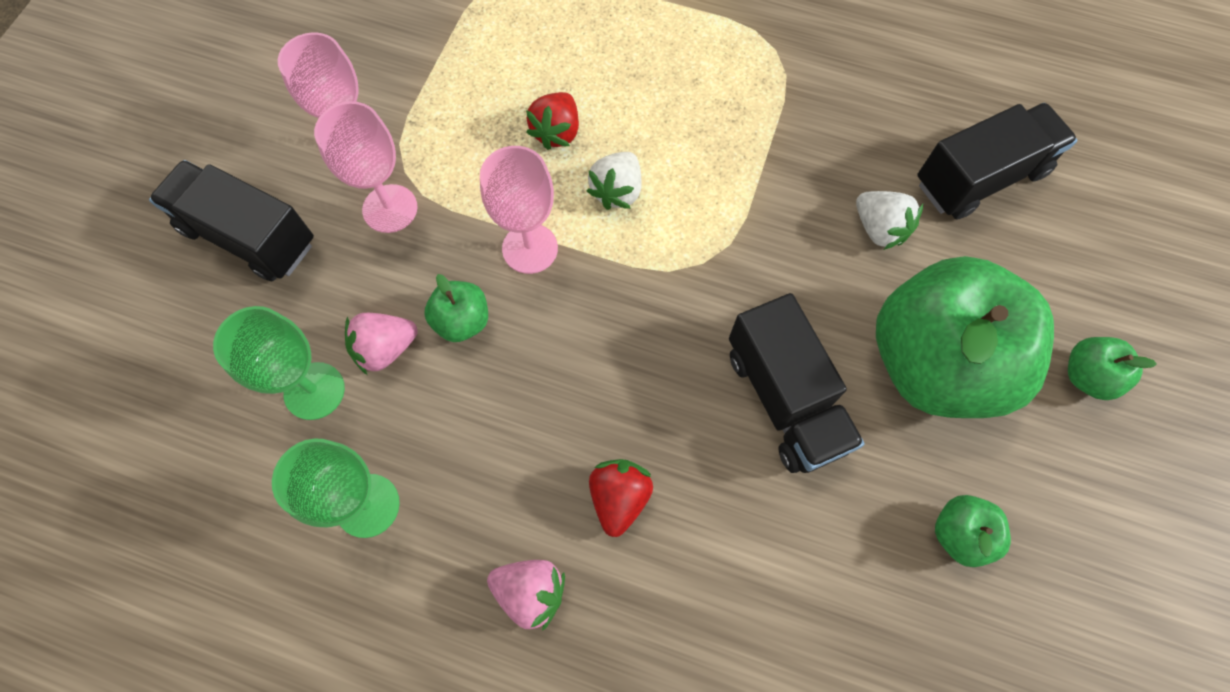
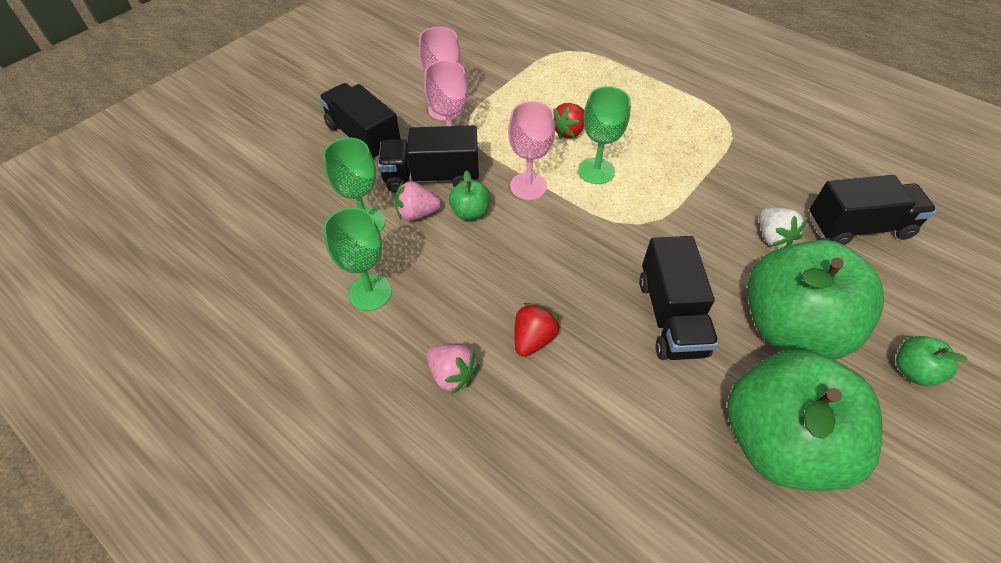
camera: 20 degrees right, 15 degrees down
(383, 277) = (432, 177): none -> black truck
(617, 191) = (596, 171): white strawberry -> green goblet
(959, 534) = (779, 442): green apple -> green apple, size x2.44

